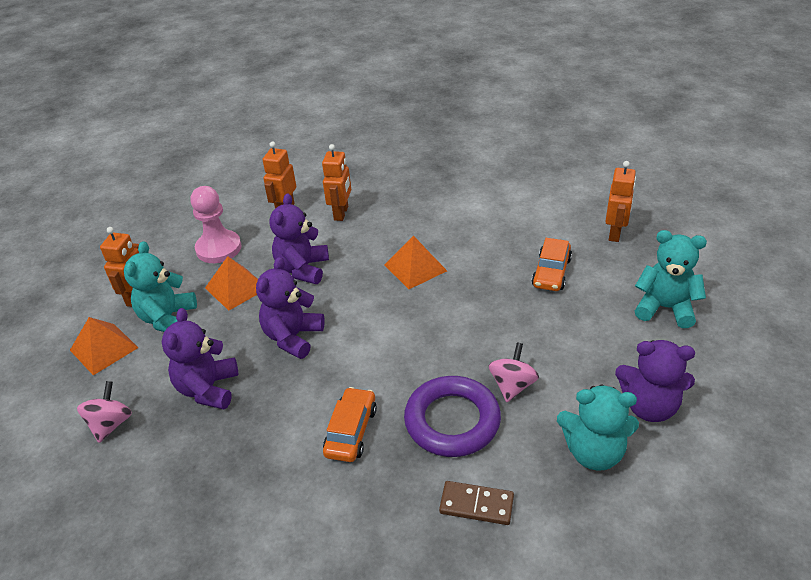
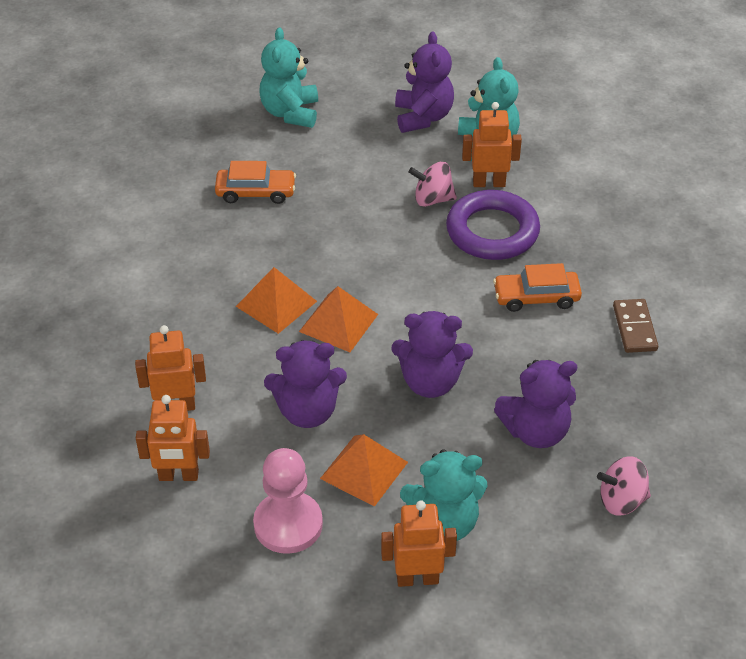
camera: 110 degrees left, 5 degrees up
(104, 348) = (520, 569): orange pyramid -> orange pyramid (338, 323)
(476, 504) = (572, 202): brown domino -> brown domino (634, 328)
(615, 233) = (173, 152): orange robot -> orange robot (489, 183)

